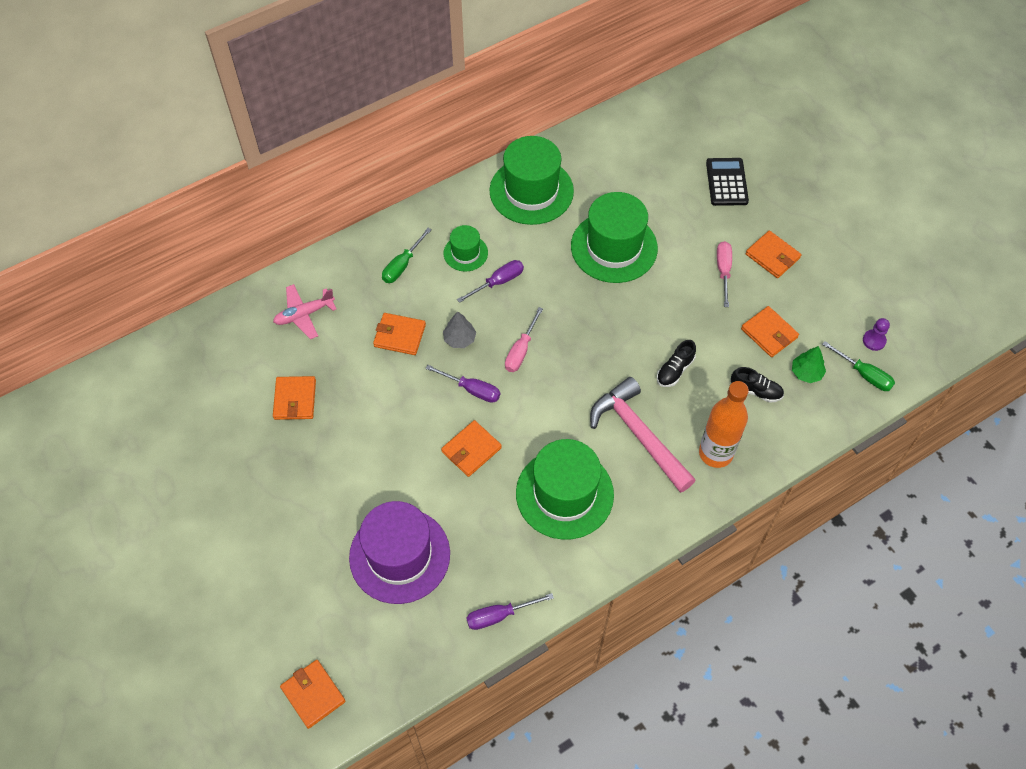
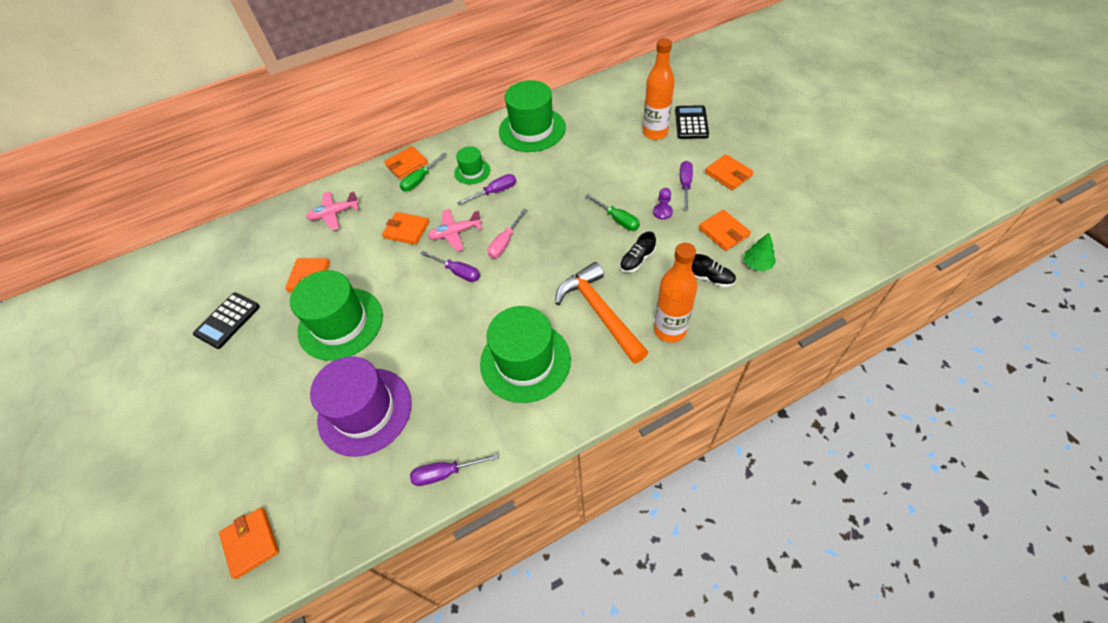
camera: 10 degrees right, 5 degrees down
(211, 457) = (227, 320): none -> black calculator
(459, 339) = (455, 233): grey tree -> pink plane
(471, 450) = (448, 321): orange wallet -> orange wallet (406, 164)
(614, 247) = (593, 167): green hat -> green hat (340, 323)
(638, 434) = (599, 312): pink hammer -> orange hammer
(684, 197) = (655, 133): none -> orange bottle
(723, 271) = (685, 185): pink screwdriver -> purple screwdriver
(864, 374) = (812, 266): green screwdriver -> green screwdriver (617, 219)
(874, 340) = (820, 239): purple pawn -> purple pawn (662, 212)

